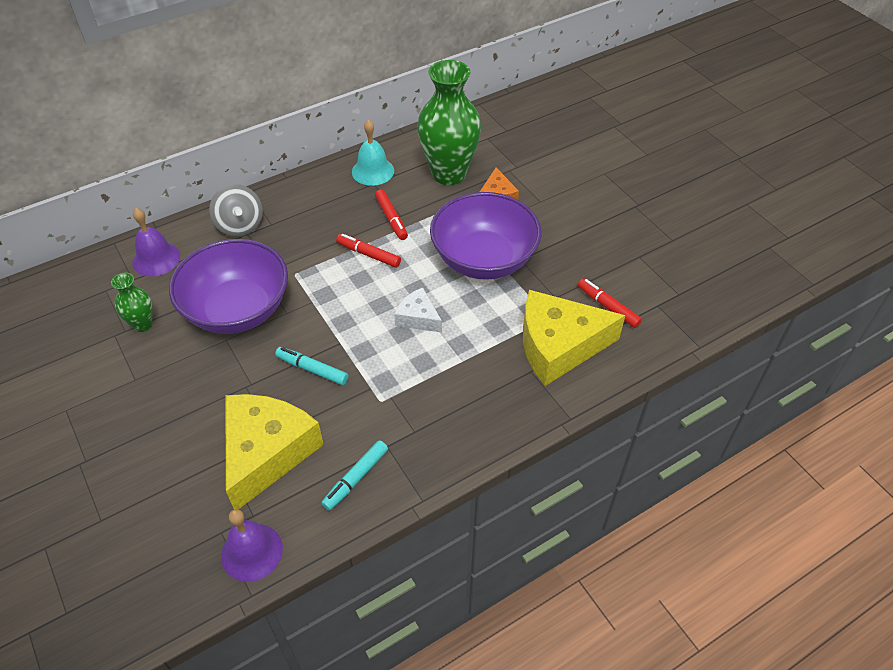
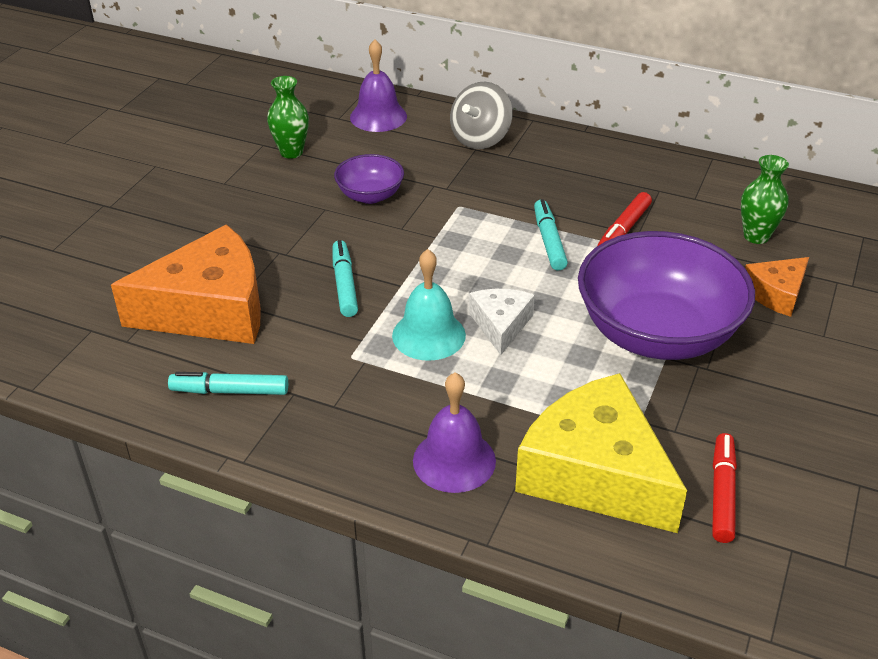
camera: 55 degrees right, 10 degrees down
(237, 309) = (370, 195): purple bowl -> purple bowl, size x0.48
(252, 552) = (82, 363): purple bell -> purple bell (454, 460)
(266, 452) = (209, 309): yellow cheese -> orange cheese
(369, 254) = (549, 241): red marker -> turquoise marker
(373, 171) = (676, 180): turquoise bell -> turquoise bell (428, 335)
(449, 174) = (756, 236): green vase -> green vase, size x0.48

